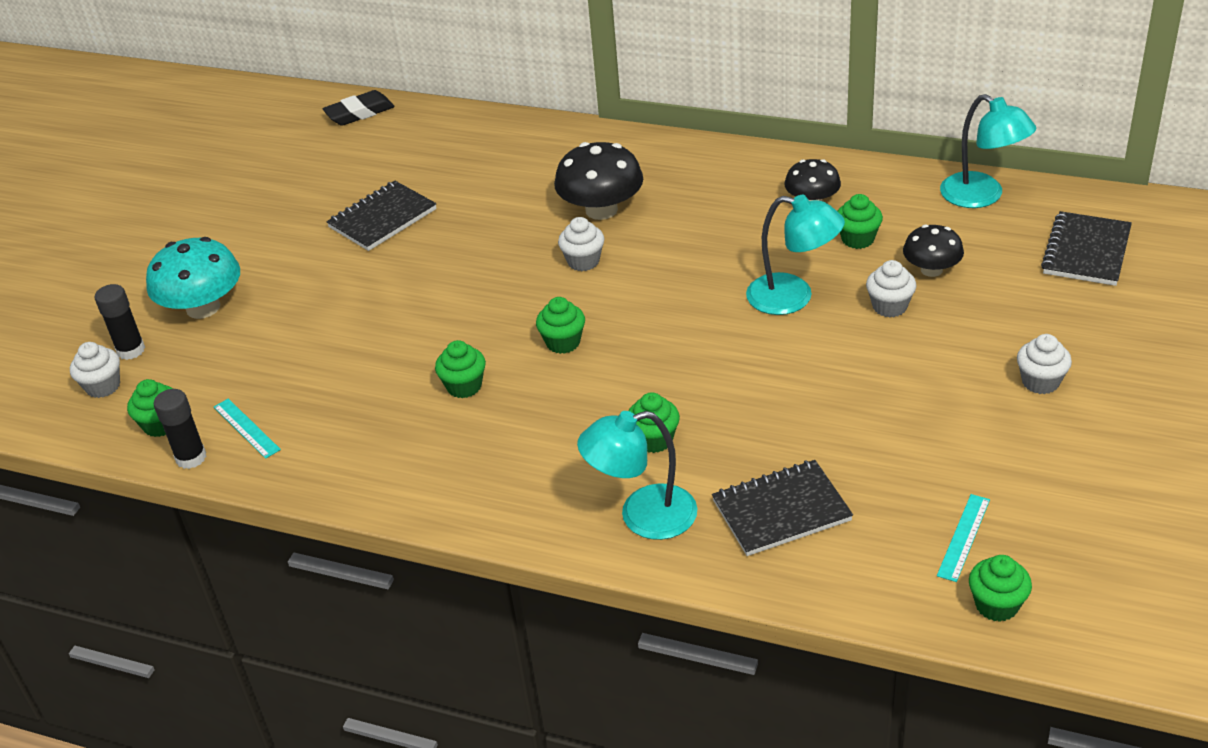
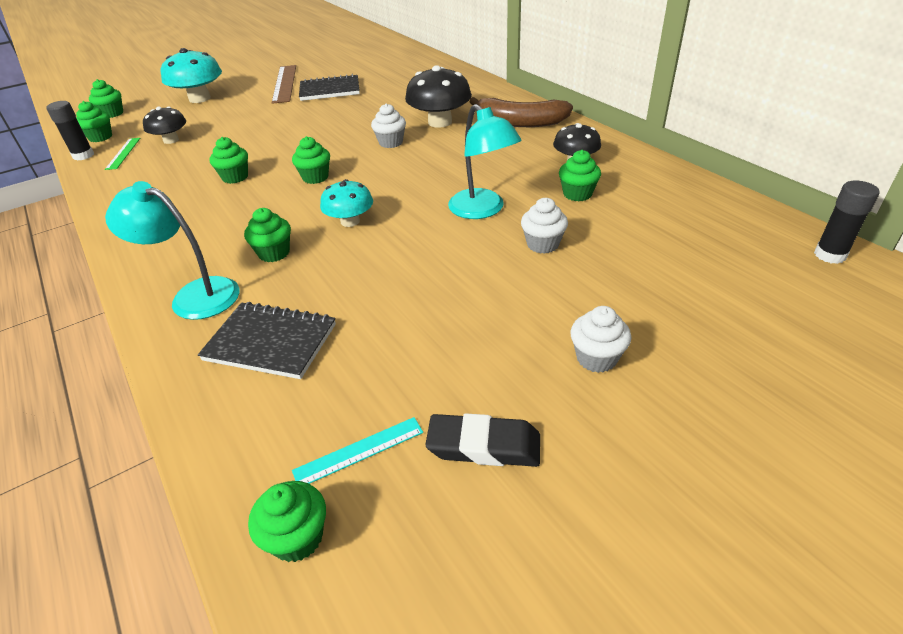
camera: 35 degrees right, 0 degrees up
(103, 386) = (112, 114): white cupcake -> green cupcake
(131, 350) = (146, 104): black glue stick -> black glue stick (829, 255)
(246, 428) = (123, 153): turquoise ruler -> green ruler
(294, 233) = (285, 83): none -> brown ruler
(359, 113) = (392, 47): black eraser -> black eraser (484, 446)
(680, 371) = (350, 221): none -> turquoise mushroom
(694, 174) = (520, 122): none -> brown banana
(931, 270) = (608, 234): black mushroom -> black mushroom (171, 140)
(982, 196) = (713, 203): turquoise lamp -> none
(1086, 251) = (766, 276): black notebook -> none

